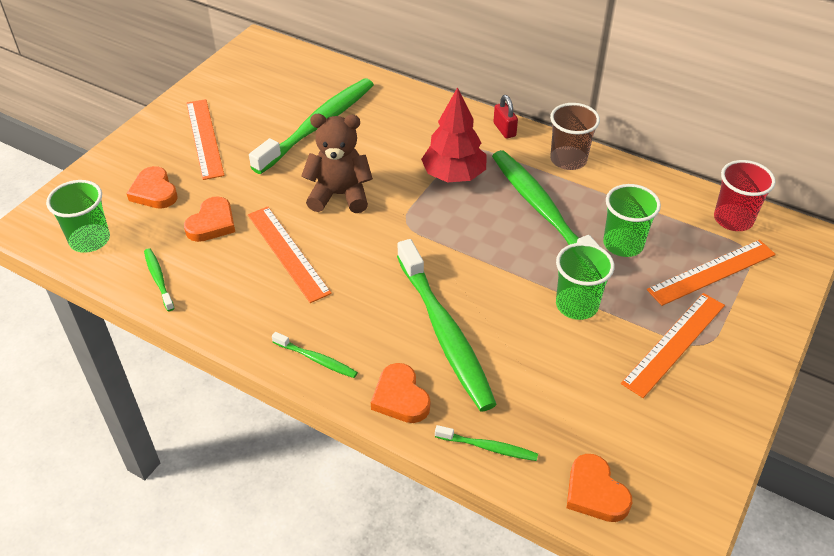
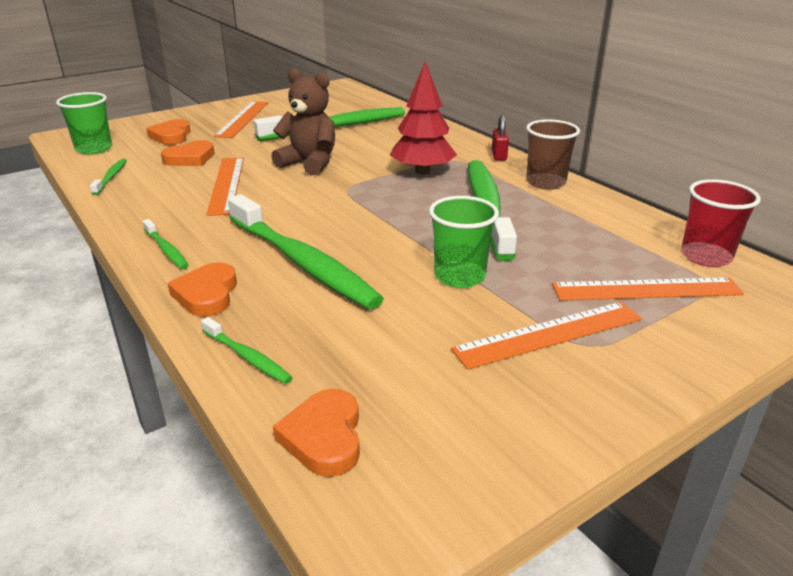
camera: 25 degrees right, 15 degrees down
(445, 333) = (302, 262): green toothbrush -> green toothbrush turned 45 degrees counterclockwise
(623, 244) = (554, 246): green cup -> none

